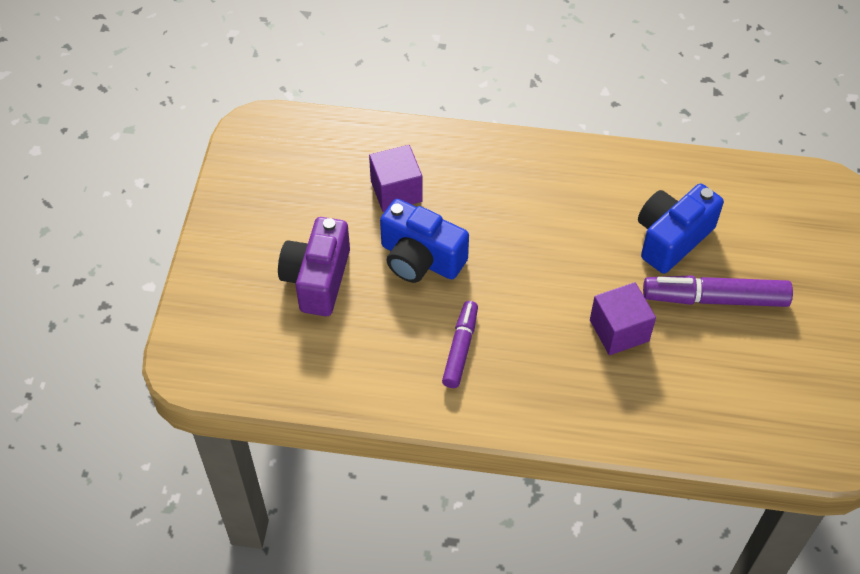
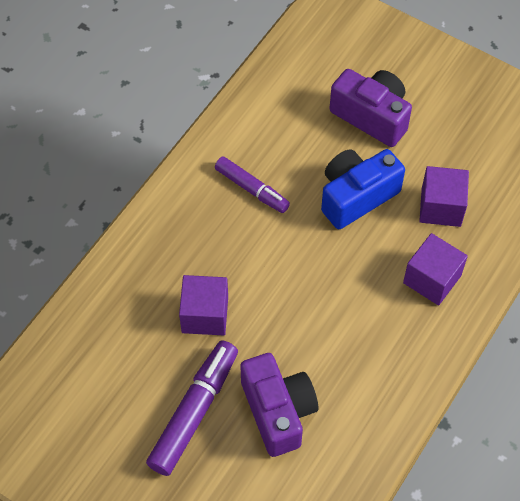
camera: 115 degrees right, 5 degrees up
(476, 174) = (432, 279): none -> purple cube
(671, 238) = (278, 411): blue camera -> purple camera

